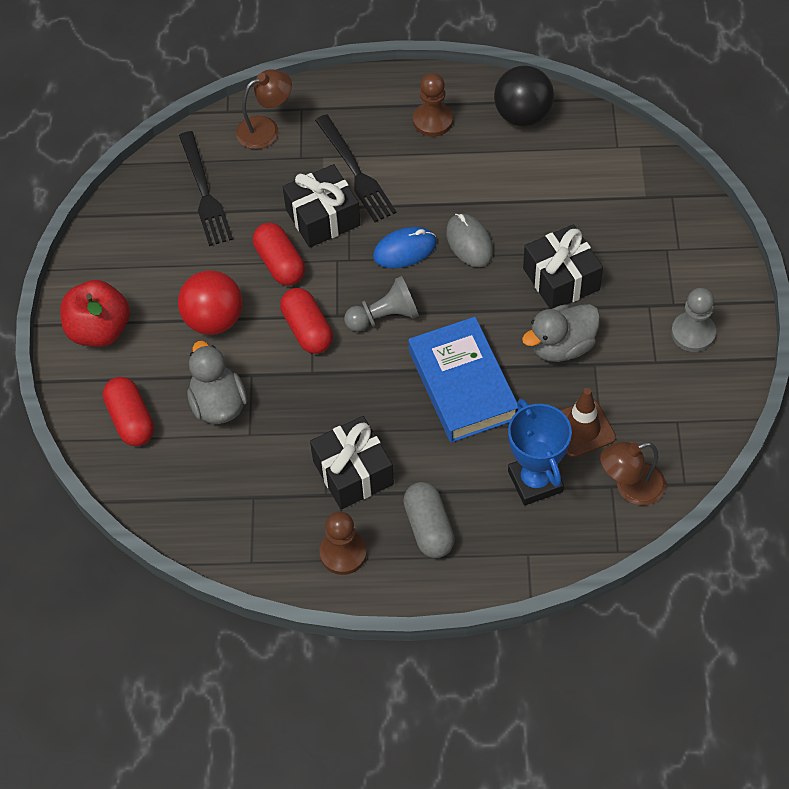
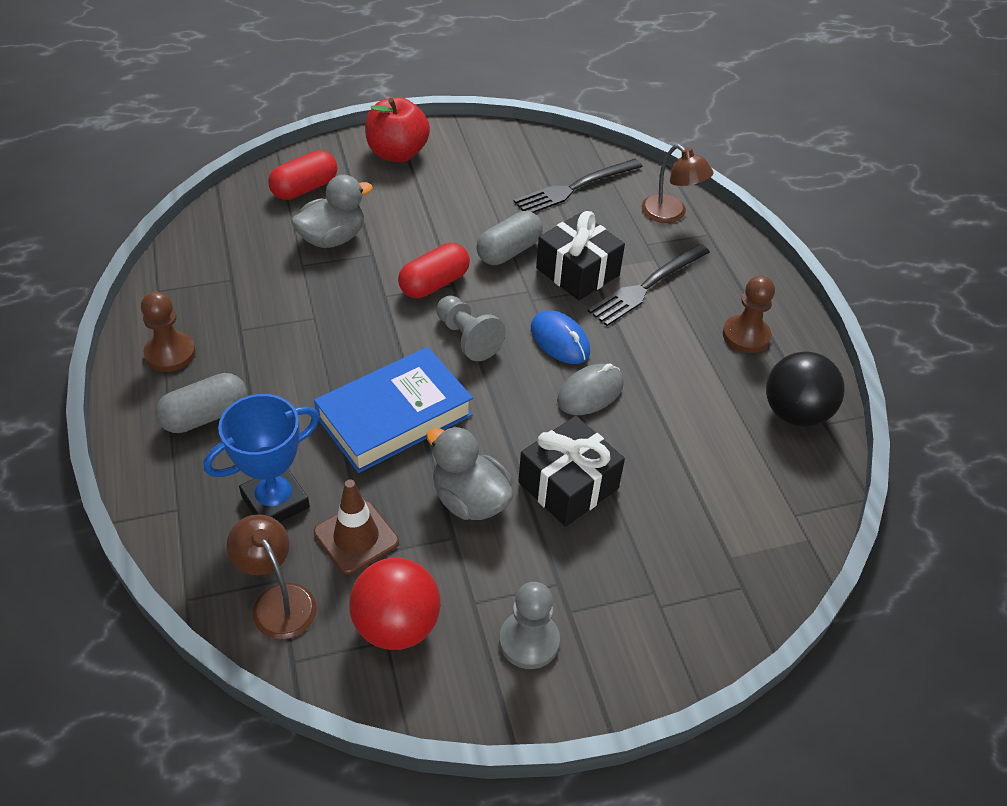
camera: 70 degrees right, 10 degrees down
(214, 320) = (428, 219): red ball -> red ball (396, 625)
(280, 264) = (509, 251): red capsule -> grey capsule
(353, 472) = (267, 345): black gift -> none

